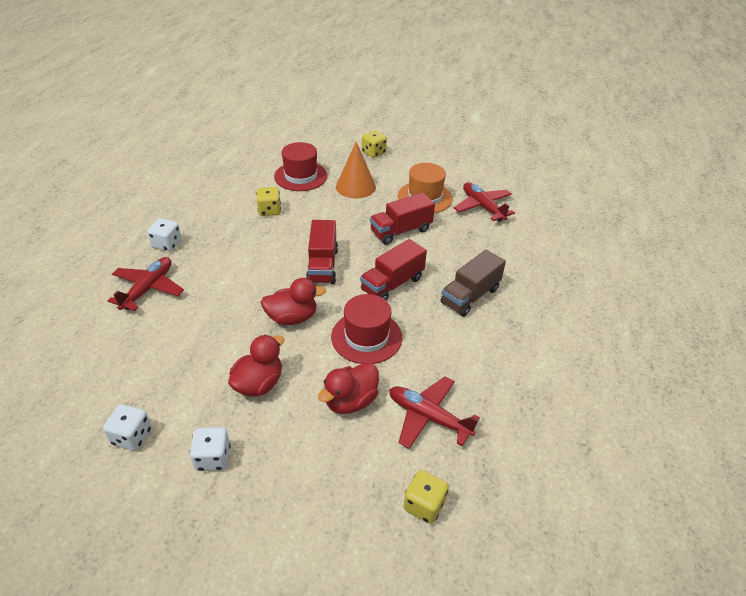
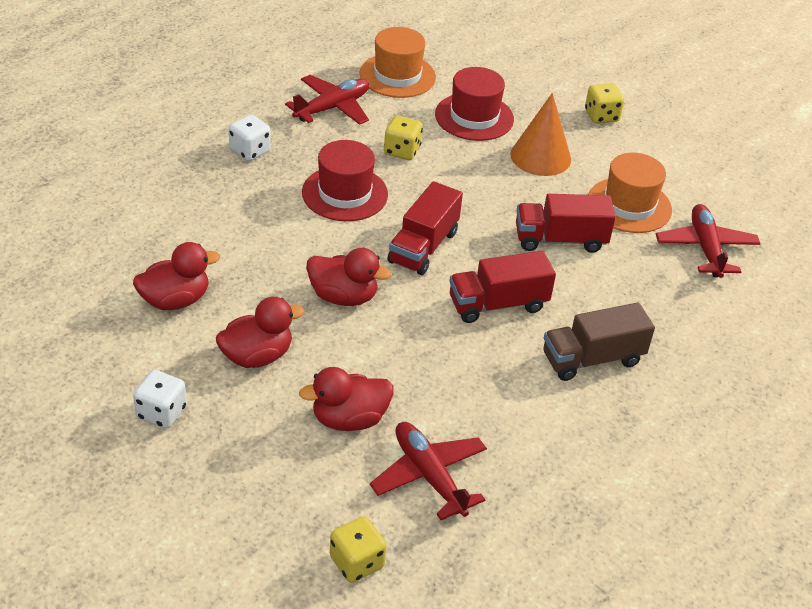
camera: 25 degrees right, 0 degrees up
(132, 437) = (92, 355): white dice -> none
(148, 289) = (198, 198): red plane -> red plane (332, 108)
(174, 368) = (175, 300): none -> red duck
(237, 166) = (397, 75): none -> orange hat
(366, 337) = (419, 355): red hat -> red hat (345, 193)

